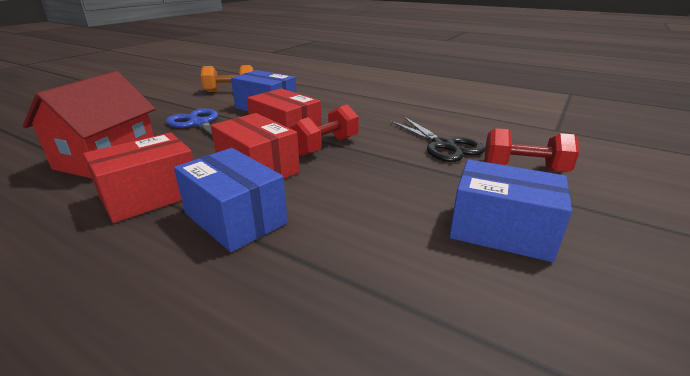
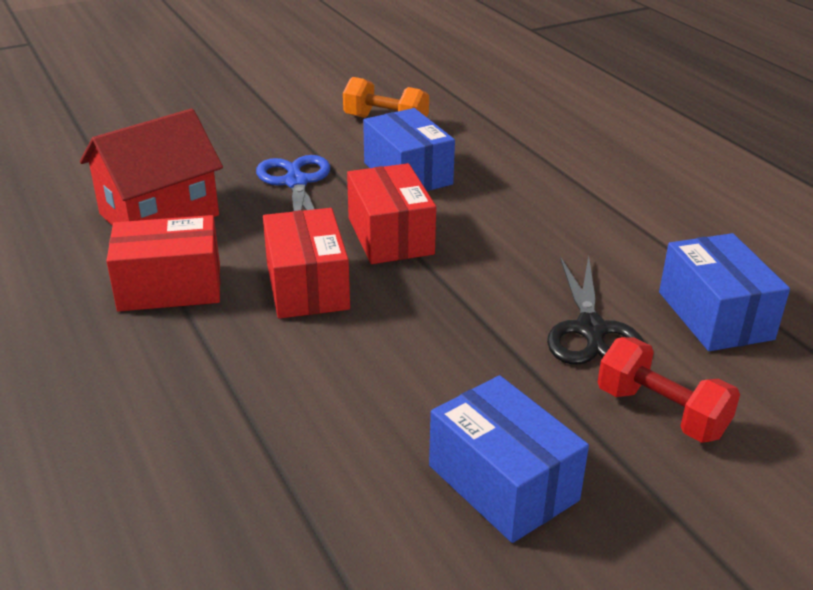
camera: 30 degrees right, 5 degrees up
(235, 218) = (230, 349): blue box -> blue box (714, 315)
(325, 146) = (421, 276): red dumbbell -> none

